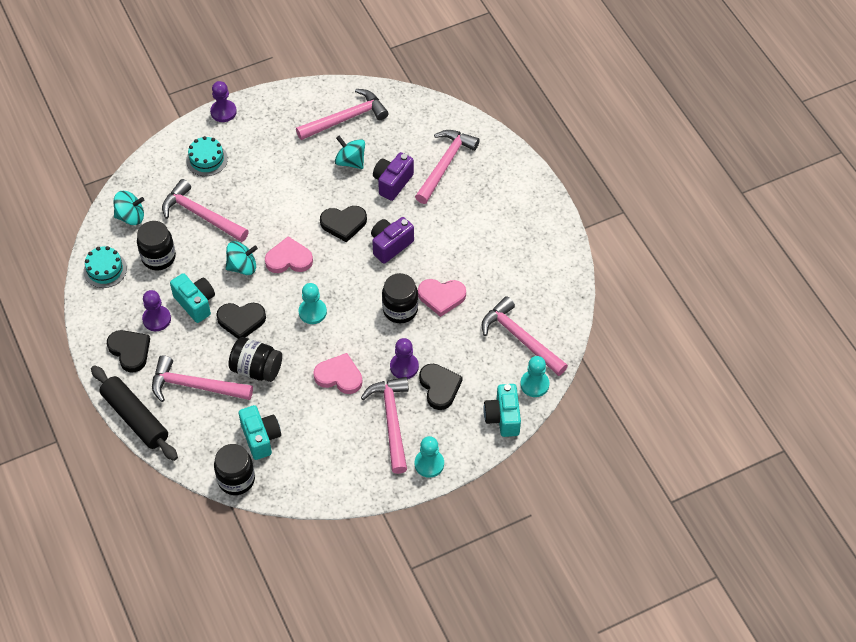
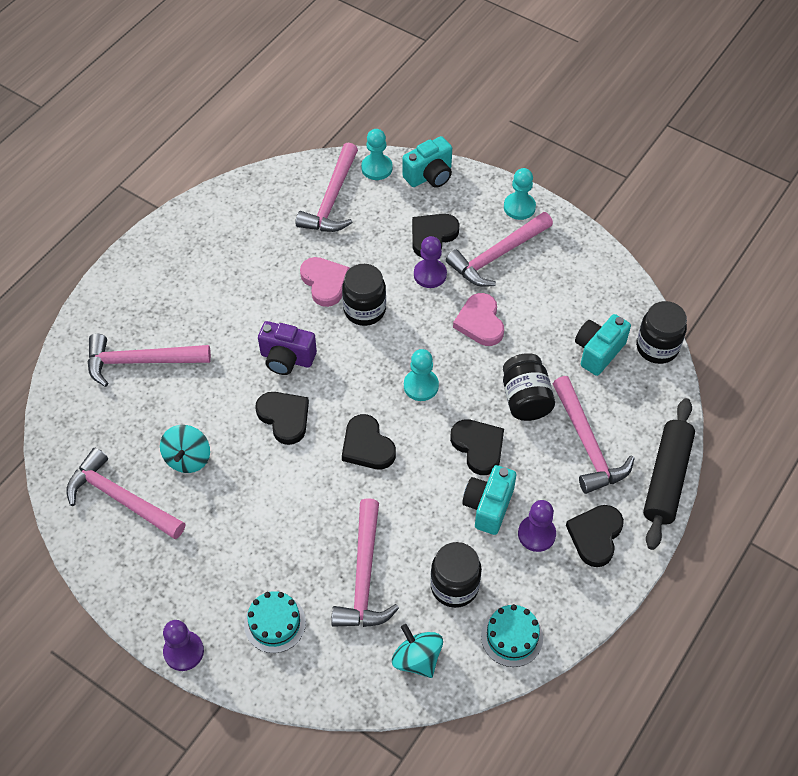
camera: 120 degrees left, 0 degrees up
(242, 267) = (408, 487): turquoise spinning top -> none
(289, 259) = (367, 446): pink heart -> black heart
(392, 183) = (196, 399): purple camera -> none

